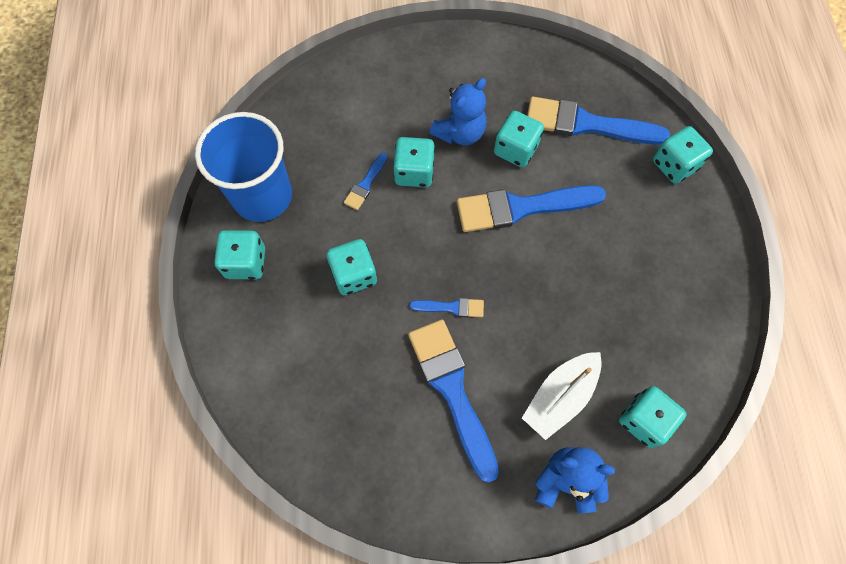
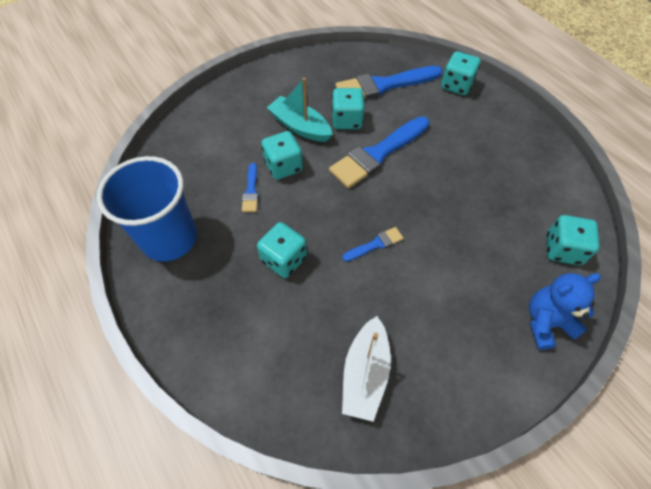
camera: 30 degrees left, 10 degrees down
(246, 263) = (185, 296): turquoise dice -> none
(452, 390) = (418, 303): blue brush -> none
(460, 133) = (300, 126): blue teddy bear -> turquoise boat
(560, 397) = (497, 265): white boat -> white boat (365, 373)

